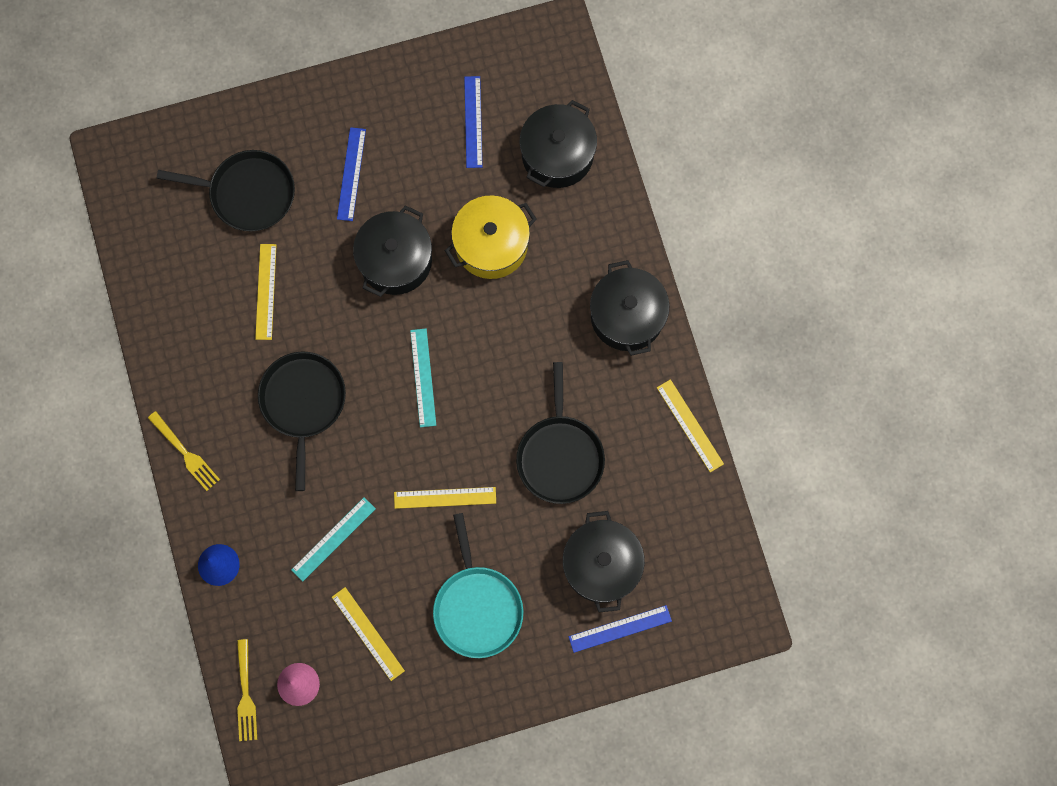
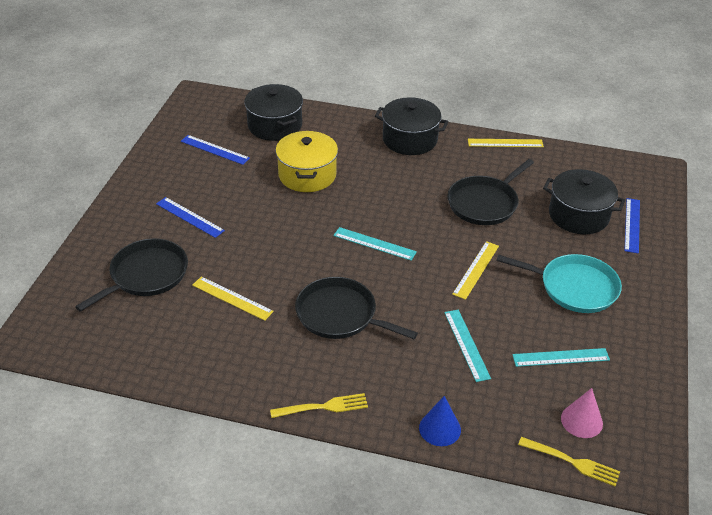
camera: 60 degrees left, 35 degrees down
(367, 633) = (561, 357): yellow ruler -> turquoise ruler
(395, 260) = (275, 222): black pot -> none
(560, 455) = (484, 203): black pan -> black pan turned 105 degrees clockwise

